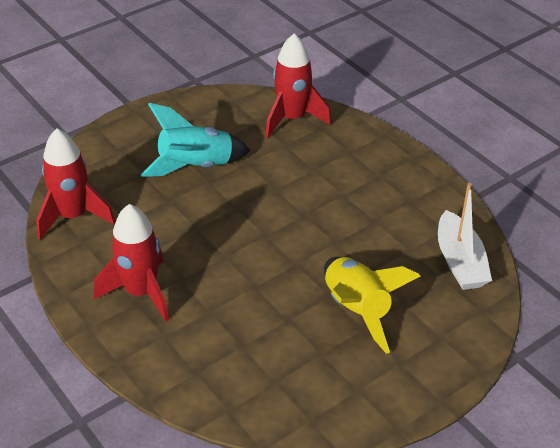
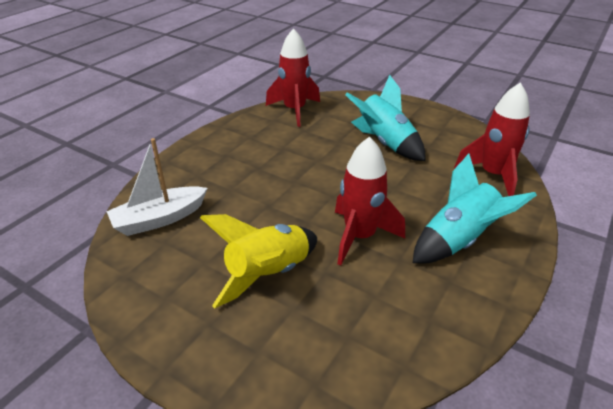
camera: 70 degrees right, 5 degrees down
(141, 292) = (236, 154): red rocket -> red rocket (360, 237)
(368, 177) = (459, 240): none -> turquoise rocket
(460, 262) = (383, 345): white boat -> white boat (159, 219)

